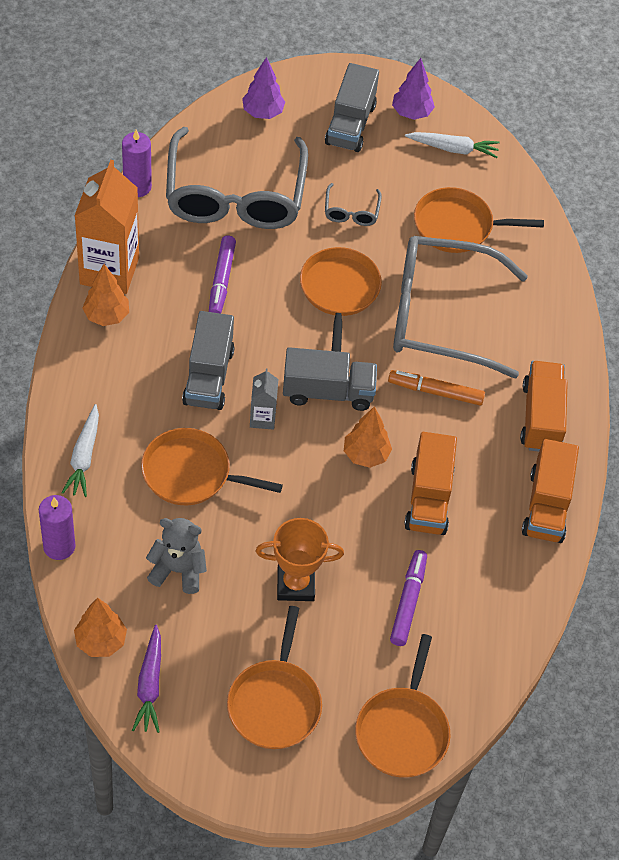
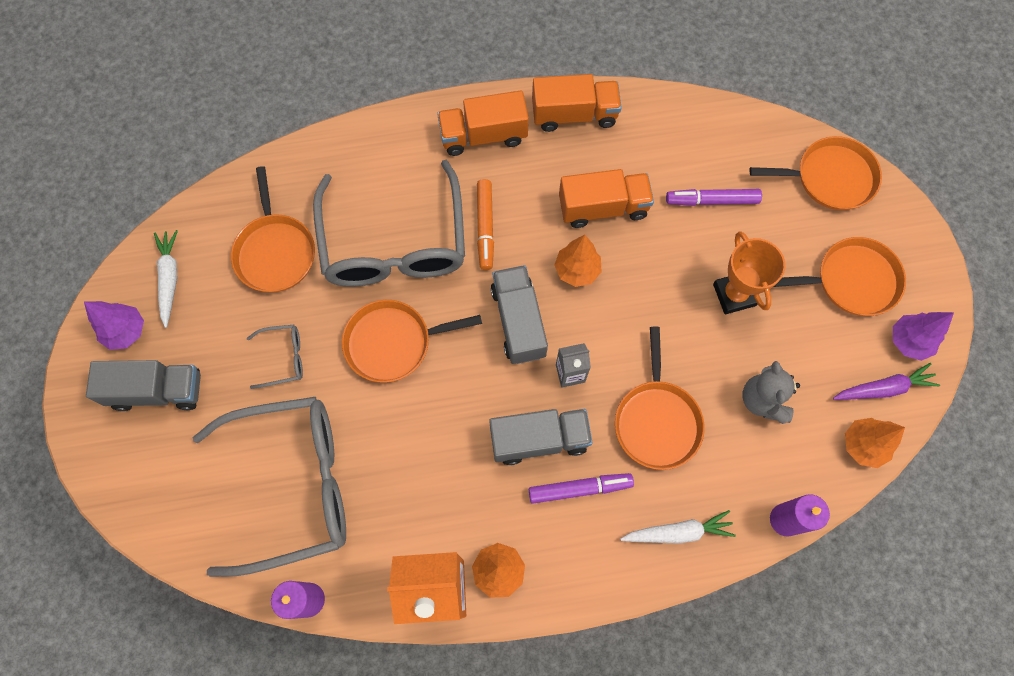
camera: 100 degrees left, 15 degrees up
(221, 280) = (414, 464): purple marker -> purple marker (580, 488)
(262, 112) = (160, 491): purple tree -> purple tree (908, 341)

